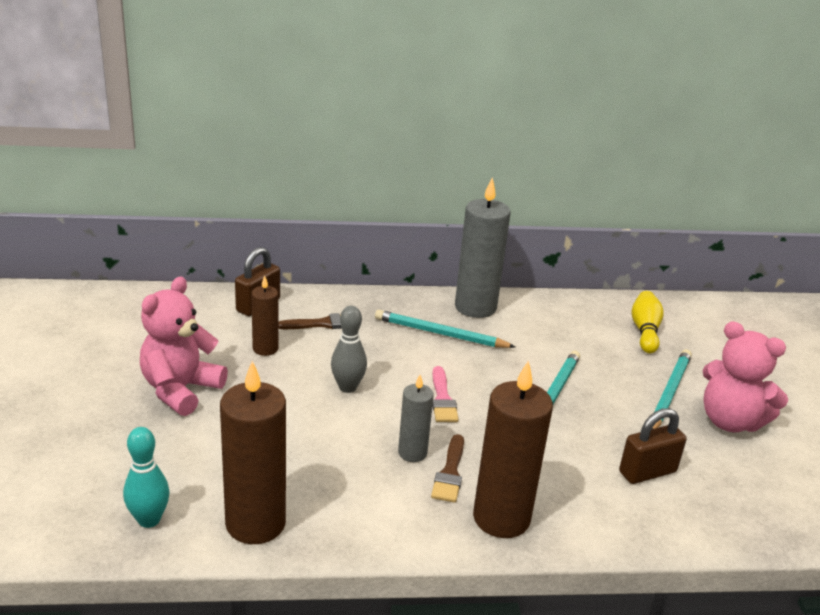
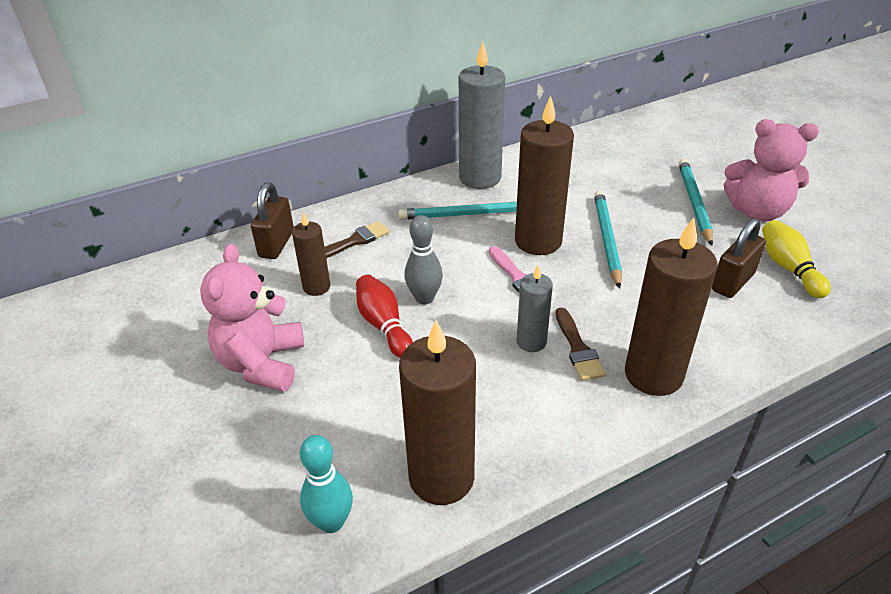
camera: 20 degrees left, 10 degrees up
(297, 396) = (384, 325): none -> red bowling pin
(486, 376) = (538, 241): none -> brown candle
(645, 331) = (633, 153): yellow bowling pin -> yellow bowling pin (788, 268)

